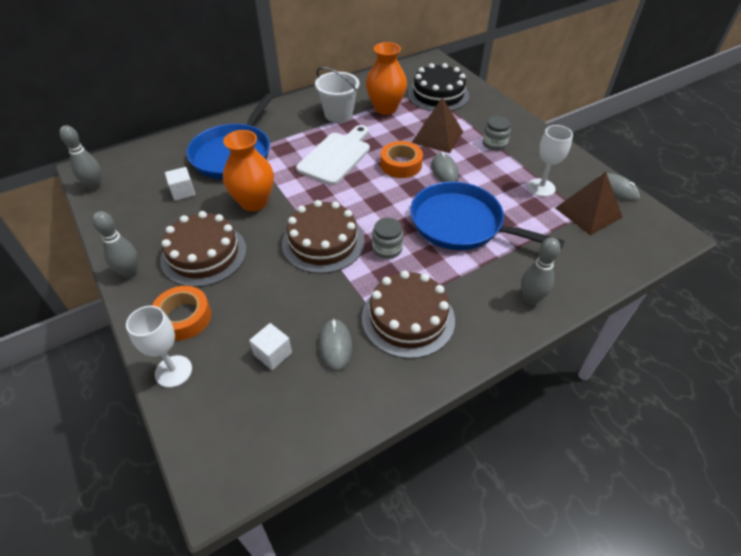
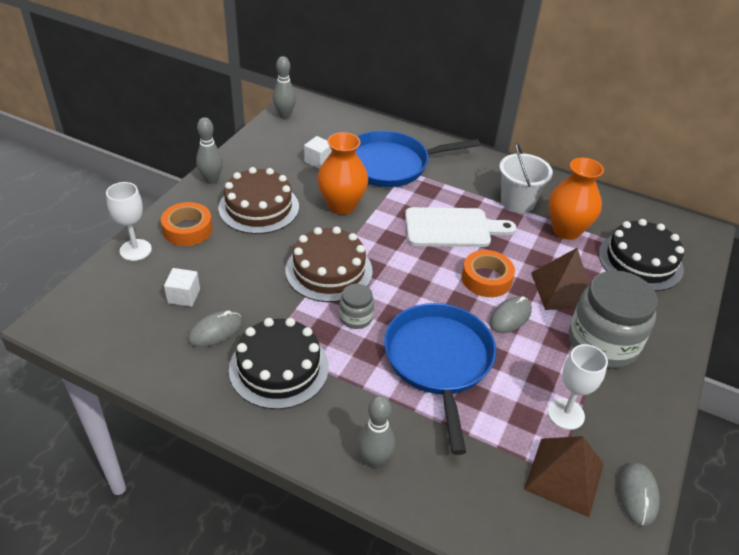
camera: 55 degrees right, 5 degrees down
(408, 318) = (279, 368): brown cake -> black cake
(494, 144) = (602, 343): grey jar -> grey jar, size x2.10

